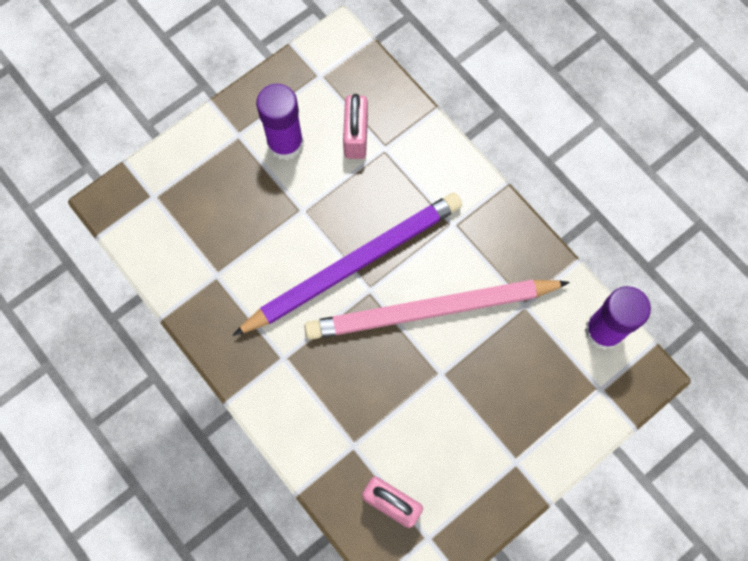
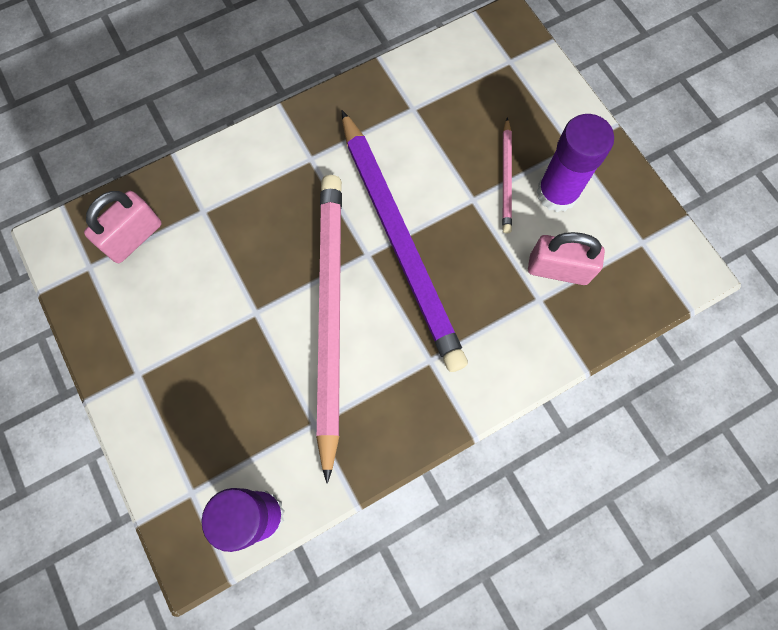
camera: 100 degrees right, 0 degrees up
(277, 186) = (506, 178): none -> pink pencil

